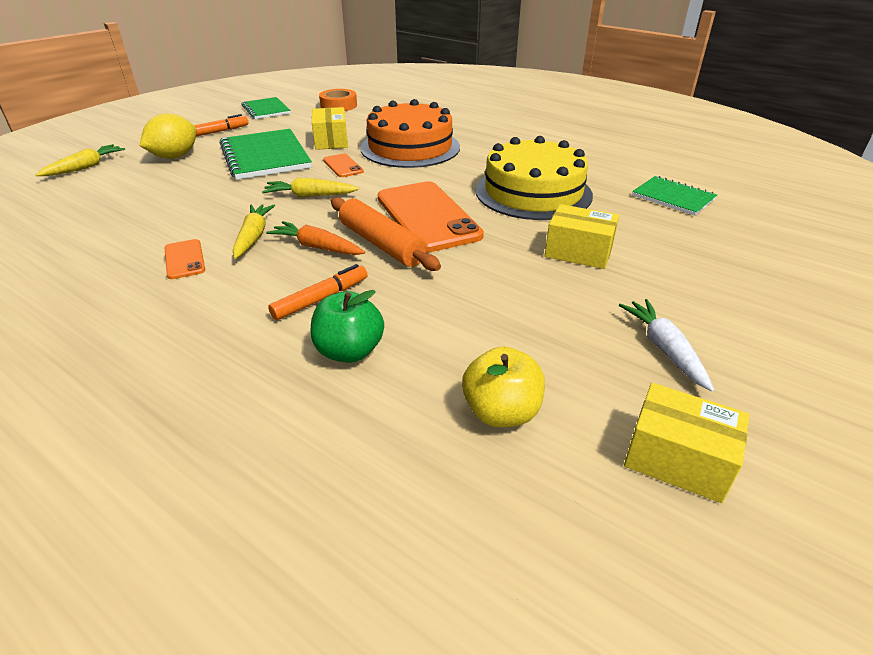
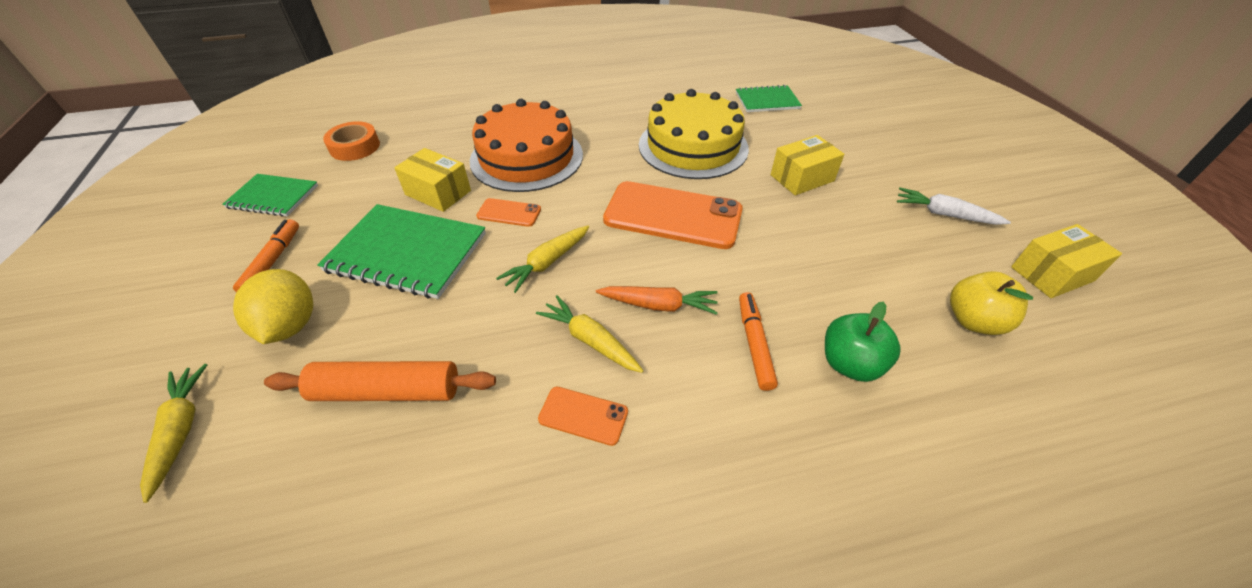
camera: 50 degrees left, 10 degrees up
(317, 247) = (658, 305): orange carrot -> orange carrot turned 150 degrees counterclockwise
(382, 244) = (694, 263): orange rolling pin -> orange rolling pin (387, 391)

